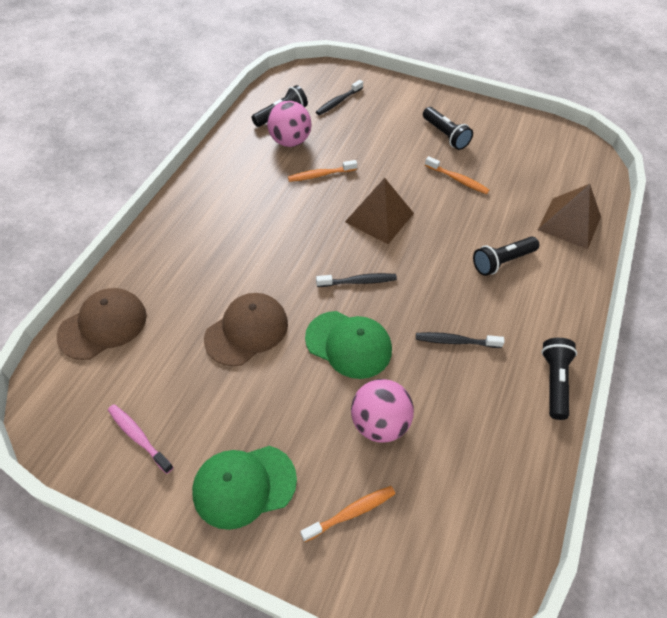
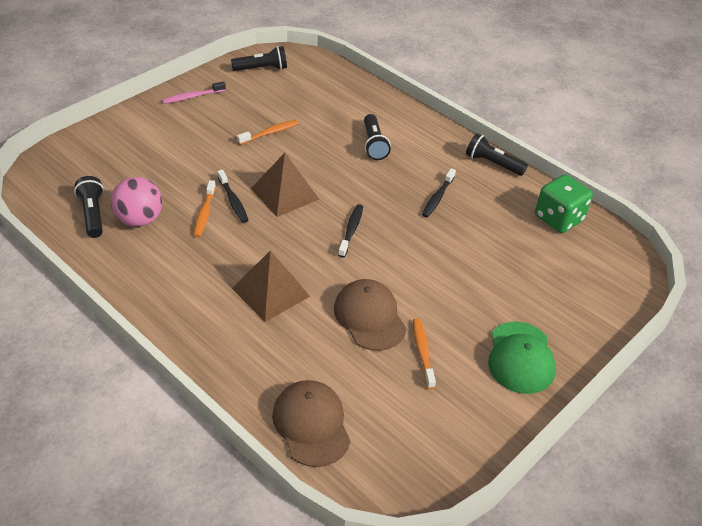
camera: 70 degrees left, 10 degrees down
(138, 437) = (452, 419): pink toothbrush -> pink toothbrush (192, 97)
(338, 102) = (105, 168): black toothbrush -> black toothbrush (233, 201)
(348, 344) = (414, 257): green cap -> none
(351, 512) = (560, 302): orange toothbrush -> orange toothbrush (422, 352)
(379, 423) = (493, 263): pink ball -> none
(445, 135) = (209, 119): black flashlight -> black flashlight (262, 69)
(501, 480) = (558, 218): none -> green dice
(569, 223) = (355, 96): brown pyramid -> brown pyramid (271, 292)

